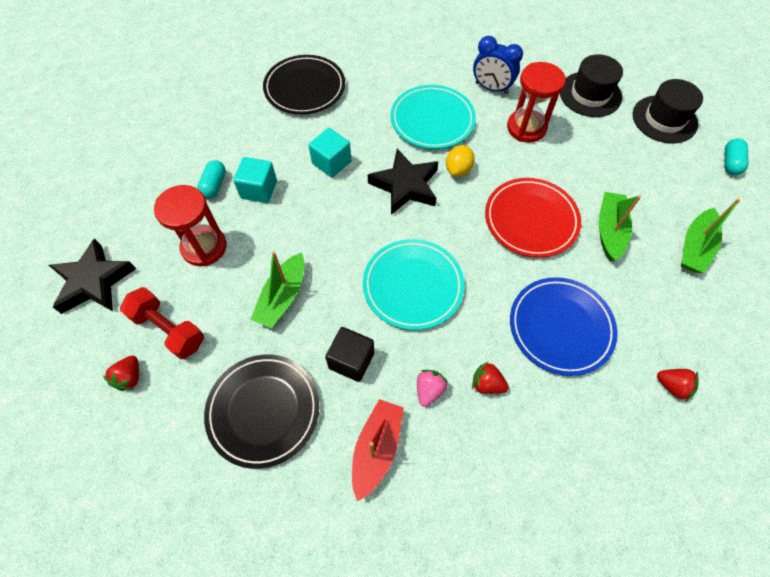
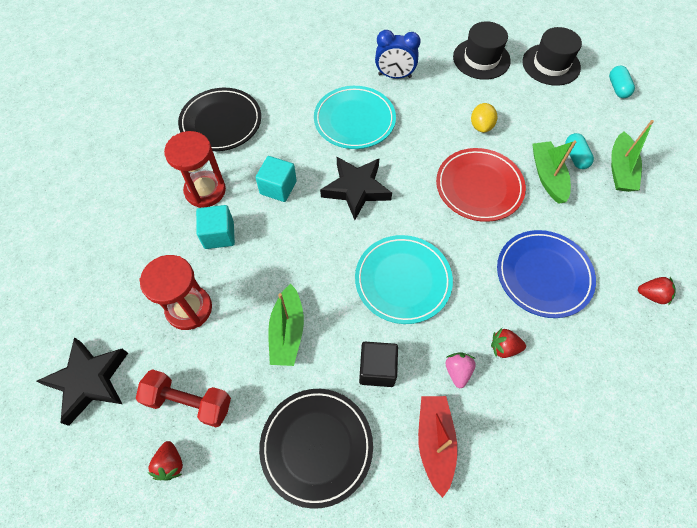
camera: 20 degrees left, 0 degrees up
(214, 185) = (172, 244): turquoise capsule -> turquoise capsule (575, 157)
(458, 169) = (397, 160): yellow lemon -> yellow lemon (481, 126)
(526, 128) = (440, 104): red hourglass -> red hourglass (205, 191)

